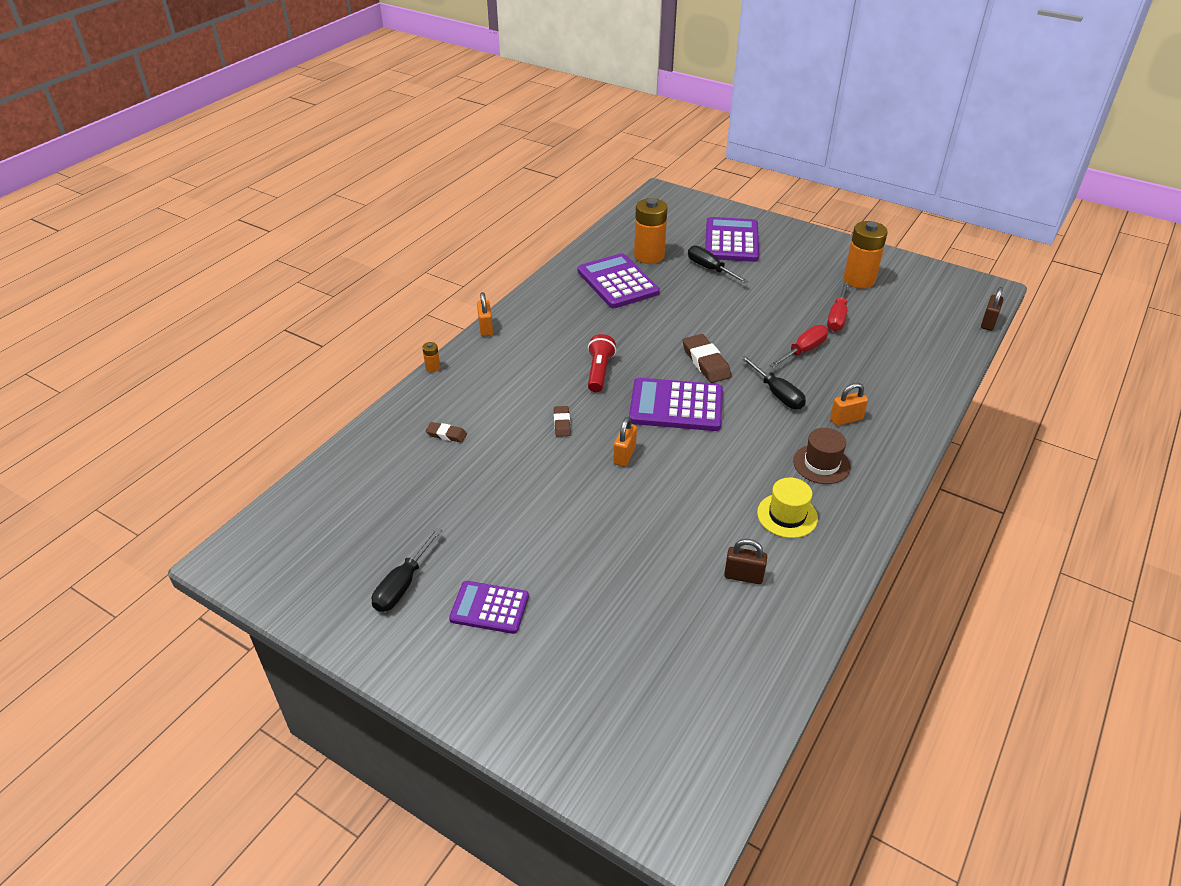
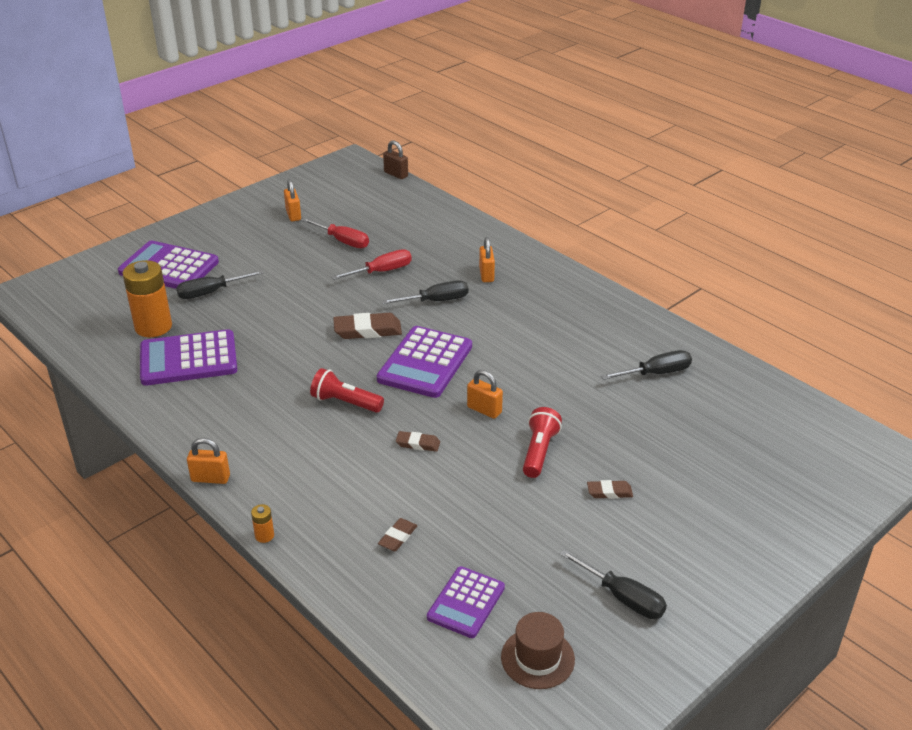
camera: 75 degrees left, 5 degrees down
(489, 608) = (665, 535): purple calculator -> purple calculator (466, 602)
(538, 559) = (609, 492): none -> brown eraser
(579, 501) = (539, 452): none -> red flashlight
(743, 576) = (655, 373): brown padlock -> black screwdriver
(787, 515) = (593, 334): yellow hat -> none
(803, 350) = (381, 271): red screwdriver -> red screwdriver turned 90 degrees clockwise
(821, 464) = (537, 301): brown hat -> brown hat (537, 658)
(859, 280) = (293, 215): orange battery -> orange padlock

